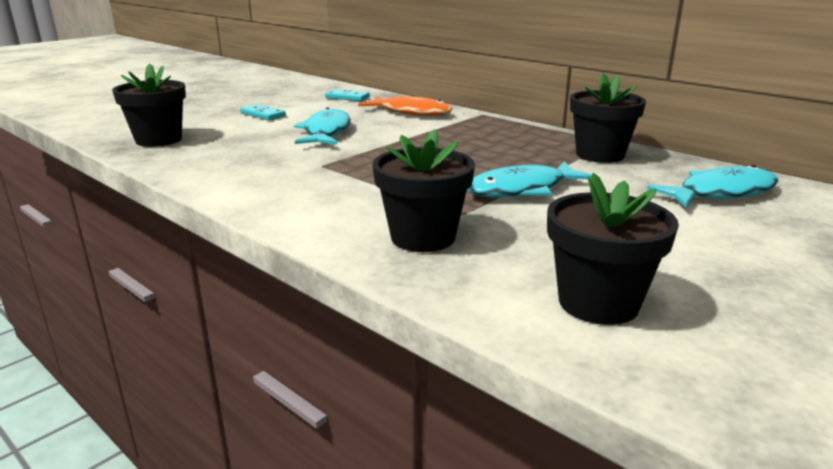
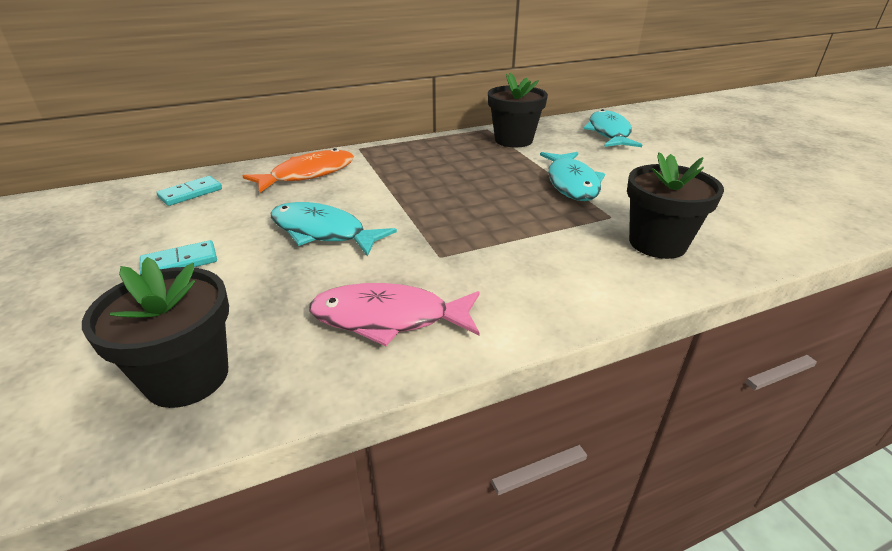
camera: 65 degrees left, 10 degrees up
(230, 165) = (389, 318): none -> pink fish
(598, 303) = (770, 212): black flower pot -> none

